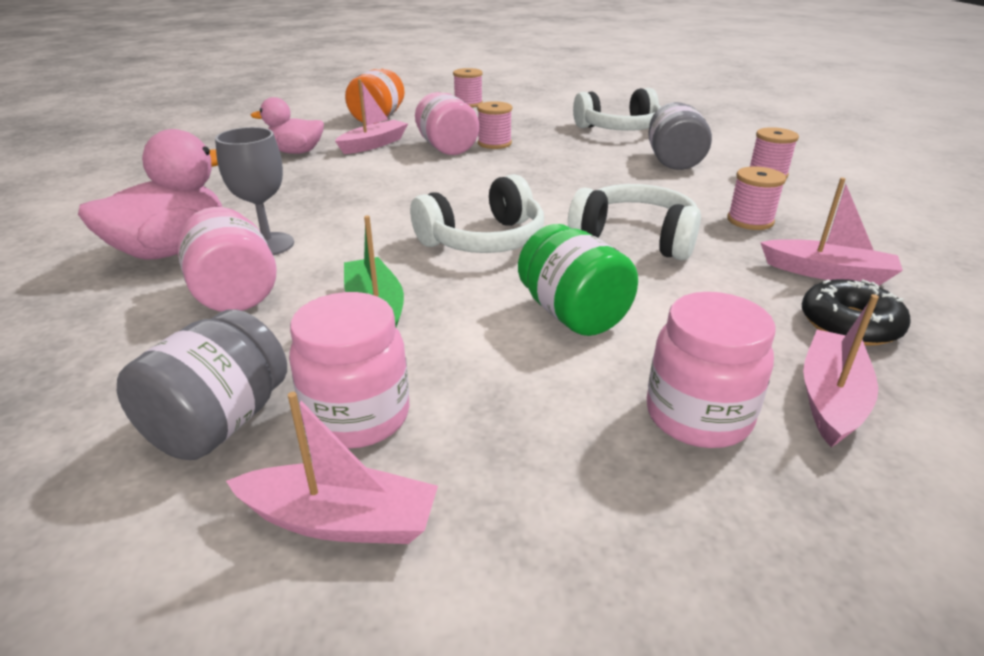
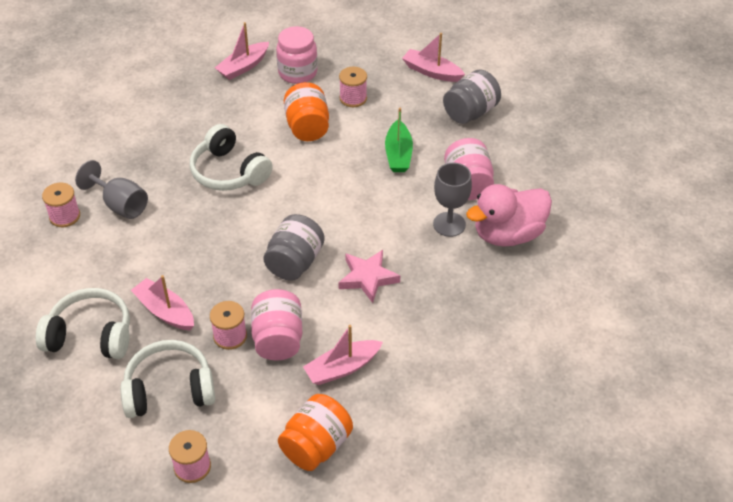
camera: 160 degrees left, 15 degrees up
(296, 152) = (418, 371): pink duck -> none
(357, 416) = (419, 102): pink jar -> none
(372, 189) = (368, 278): none -> pink star
(483, 240) = (318, 194): white headphones -> white headphones (169, 390)
(573, 314) = (307, 127): green jar -> orange jar
(673, 161) = (109, 256): grey jar -> grey jar (295, 262)
(724, 190) = (120, 205): none -> grey goblet
(750, 221) = (145, 169): pink spool -> pink spool (353, 98)
(828, 273) = (159, 119): pink boat -> pink boat (165, 311)
(849, 324) = (192, 91): black donut -> none

